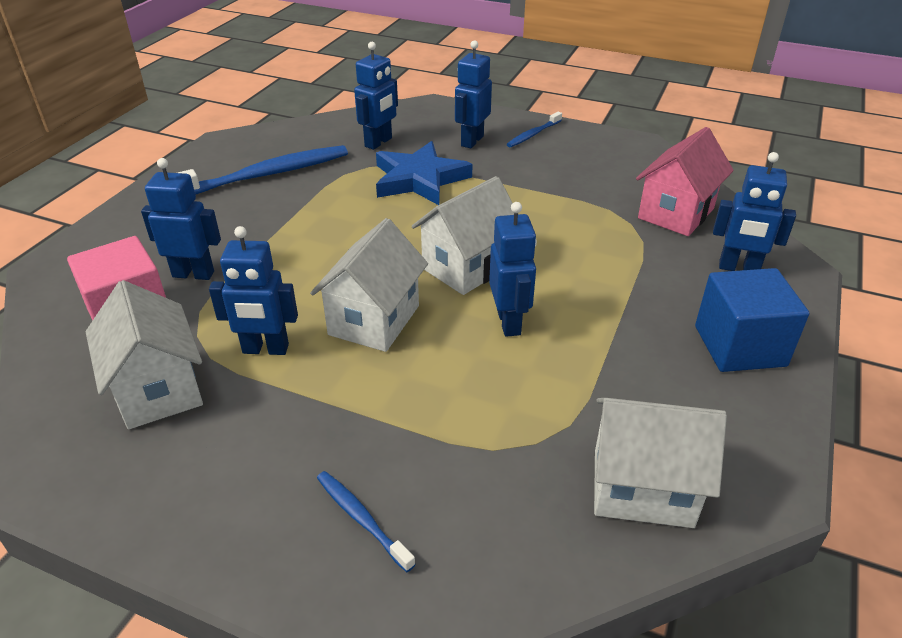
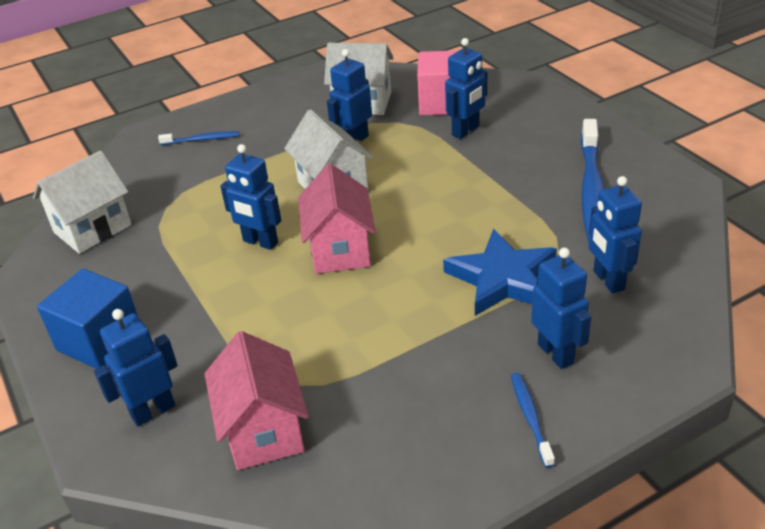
camera: 130 degrees right, 0 degrees up
(467, 267) = (340, 250): white house -> pink house

